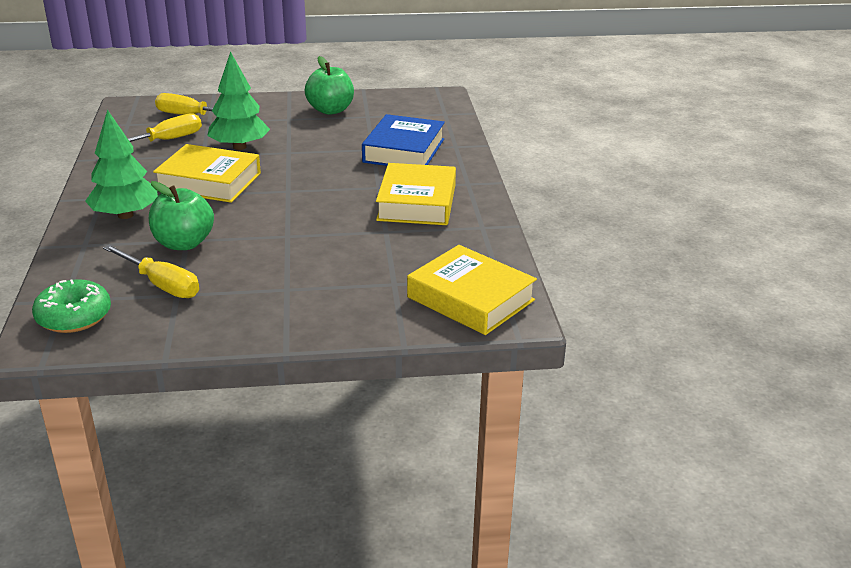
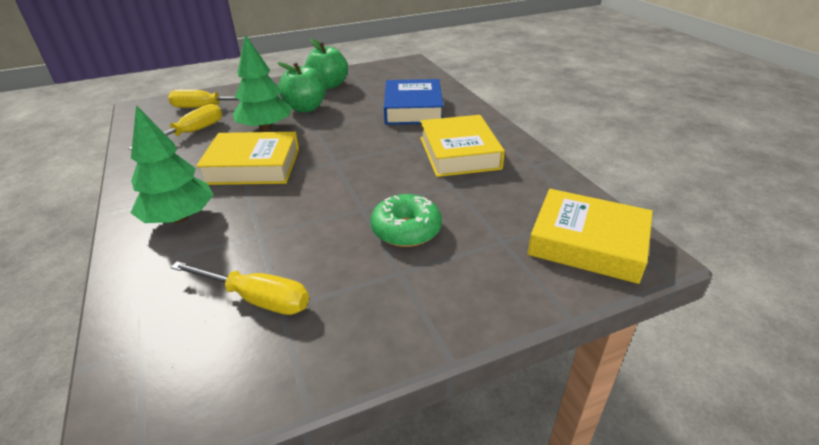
camera: 15 degrees left, 5 degrees up
(74, 317) = (162, 375): green donut -> green donut (406, 230)
(184, 243) = (258, 239): green apple -> green apple (305, 108)

